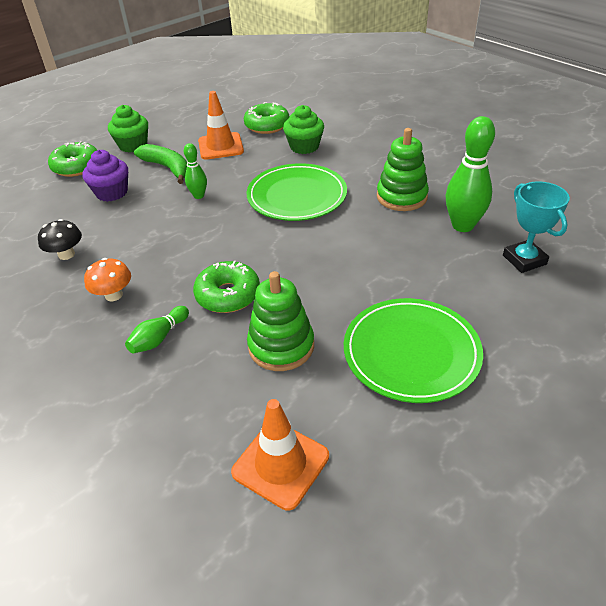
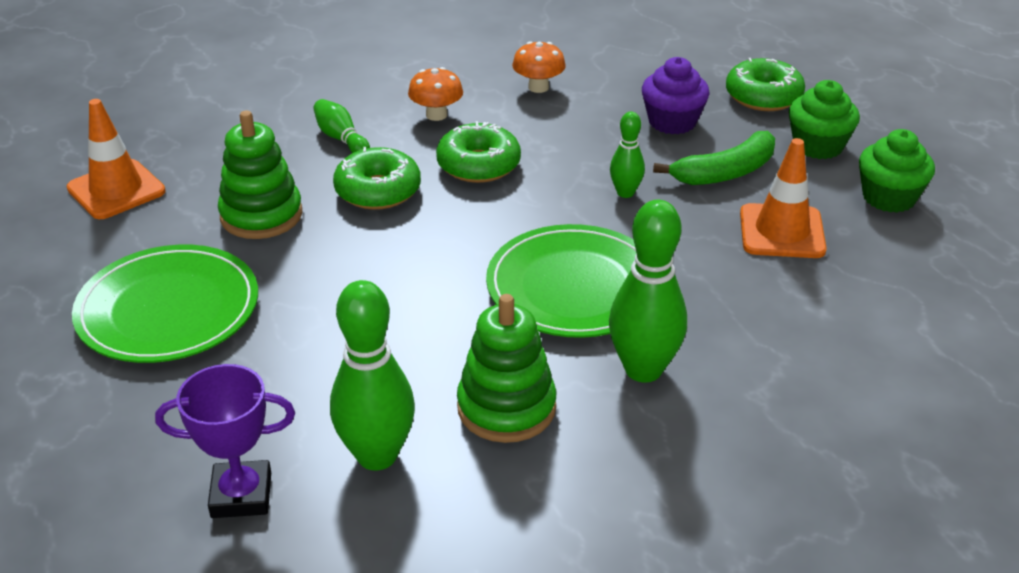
camera: 105 degrees right, 5 degrees down
(66, 254) = (538, 87): black mushroom -> orange mushroom
(267, 125) = (852, 298): green donut -> green donut (478, 165)
(304, 147) = (745, 329): green cupcake -> green cupcake (889, 197)
(349, 166) = (643, 369): none -> green bowling pin
(524, 260) = (241, 495): turquoise trophy -> purple trophy

